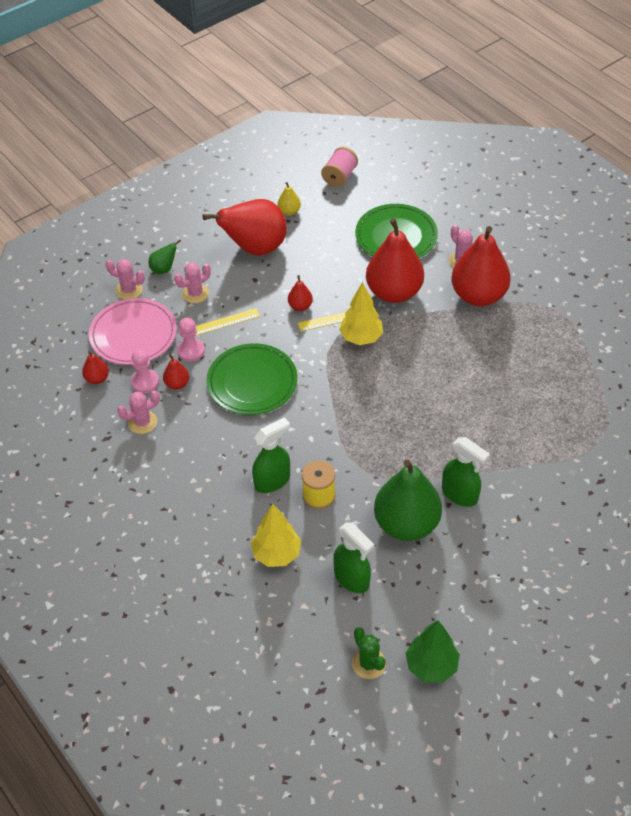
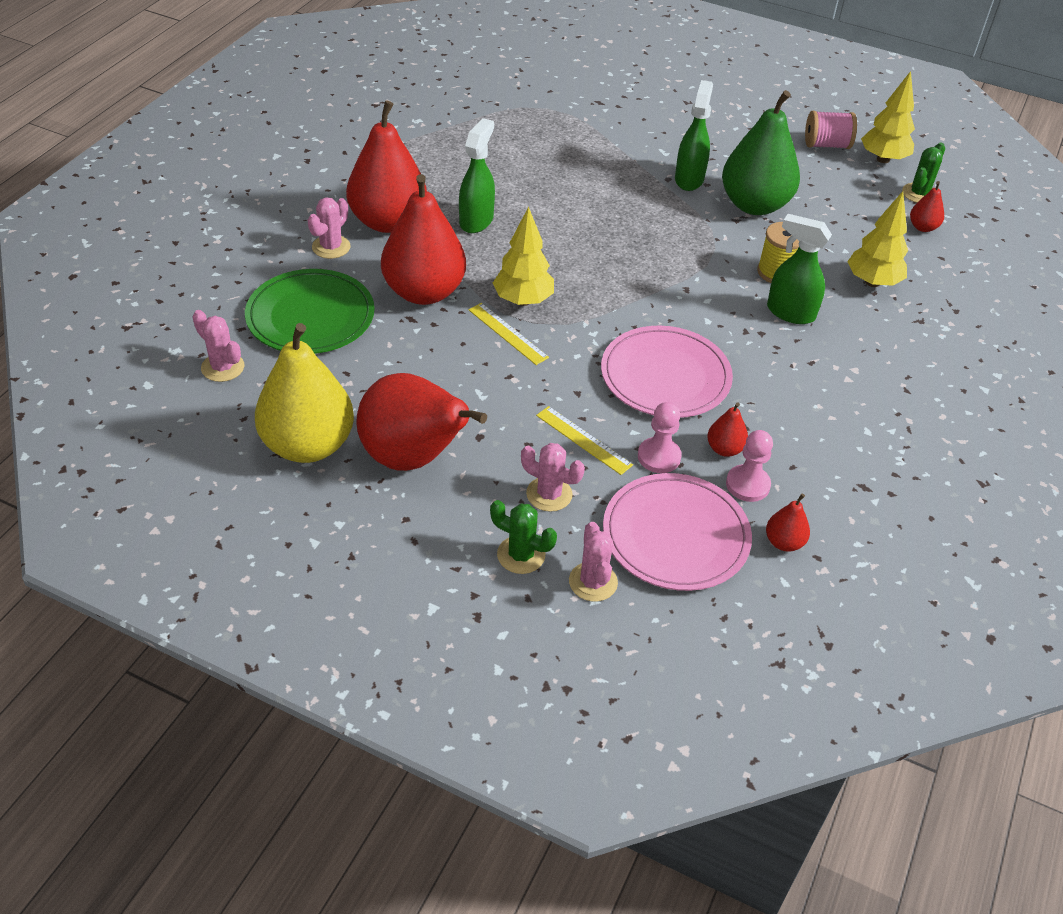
camera: 120 degrees left, 5 degrees down
(142, 422) = (811, 460): pink cactus -> pink cactus (222, 367)
(164, 269) = (521, 555): green pear -> green cactus
(252, 382) = (665, 376): green plate -> pink plate
(289, 211) = (308, 445): yellow pear -> yellow pear, size x2.32
(300, 306) = (503, 372): red pear -> red pear (922, 227)
(339, 177) = (196, 411): pink spool -> pink spool (826, 145)
(352, 579) = (848, 224): green spray bottle -> green spray bottle (476, 221)
(431, 666) = (883, 159): green tree -> yellow tree

